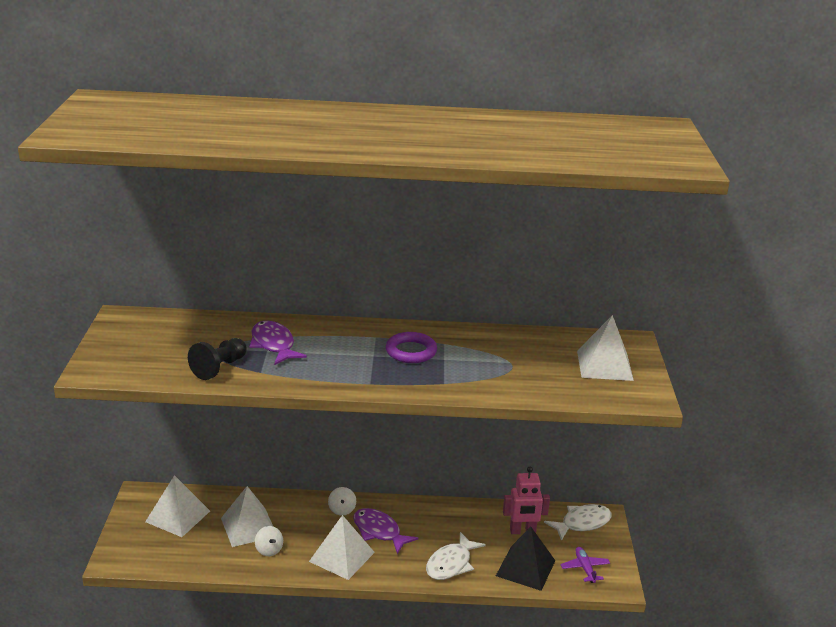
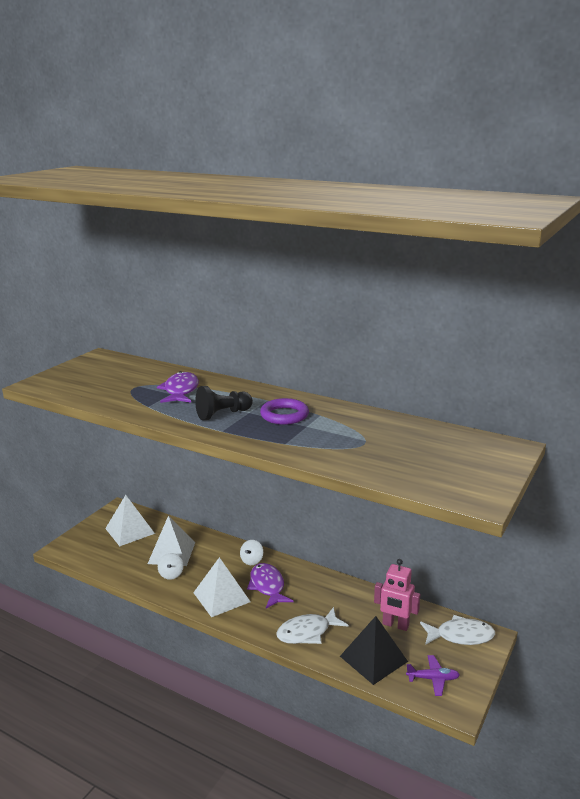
camera: 30 degrees right, 5 degrees down
(219, 368) = (122, 398): black pawn -> black pawn (223, 414)
(585, 568) = (433, 679): purple plane -> purple plane turned 75 degrees clockwise
(604, 365) = (459, 461): white pyramid -> none

